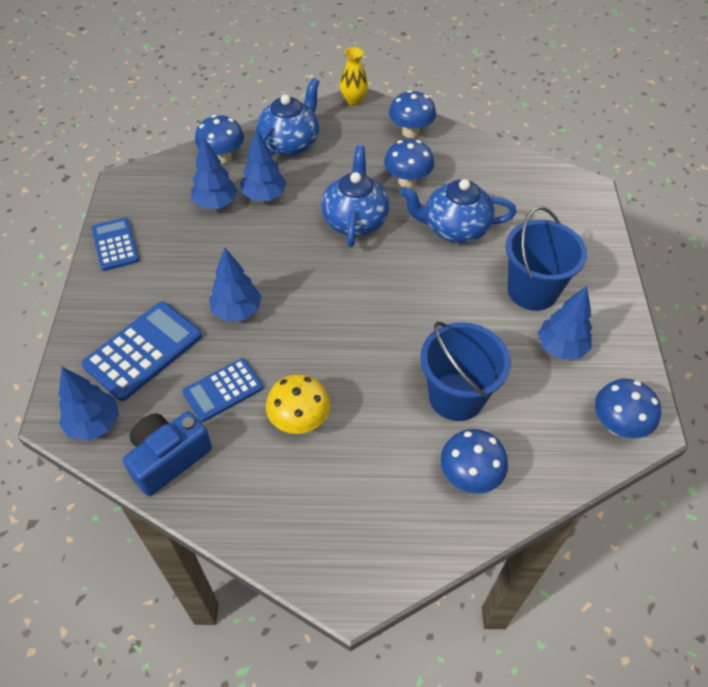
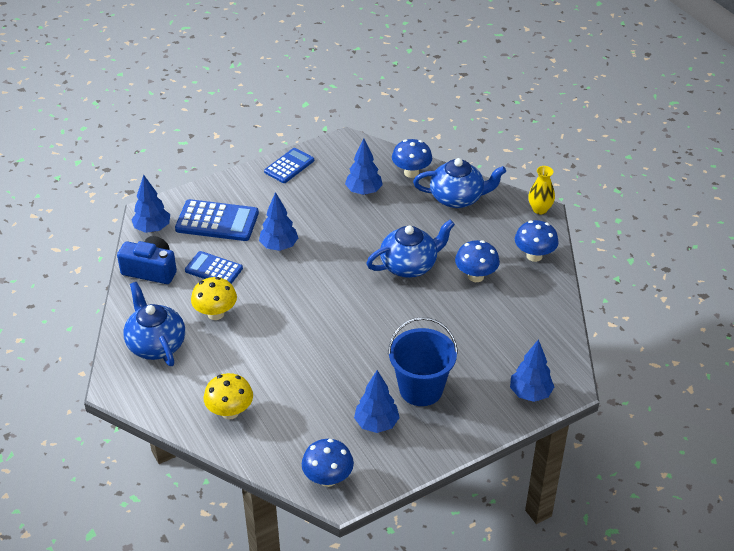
camera: 60 degrees right, 10 degrees down
(264, 196) = (392, 210): blue tree -> blue tree (530, 393)
(454, 228) = (448, 322): blue teapot -> blue teapot (156, 344)
(456, 396) = (289, 382): blue bucket -> none
(469, 476) = (230, 412): blue mushroom -> yellow mushroom

